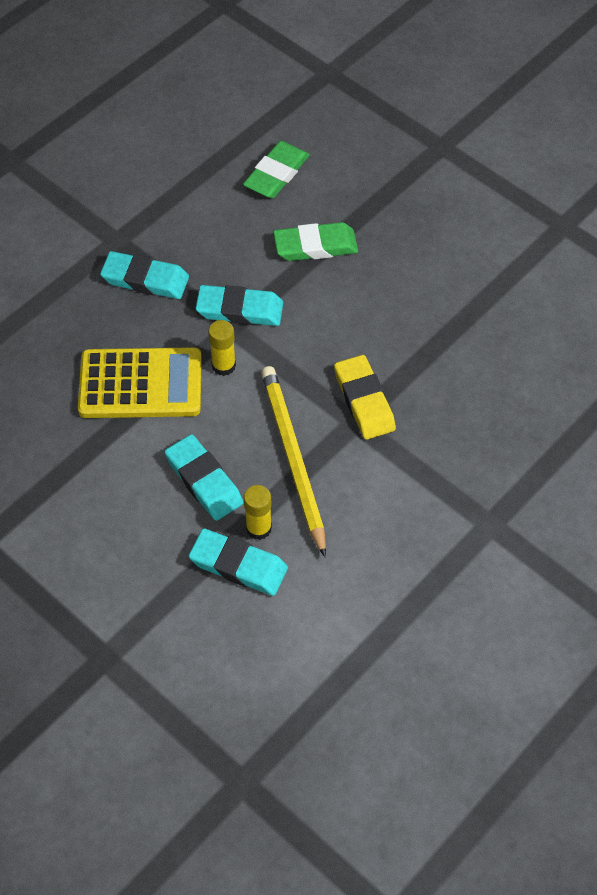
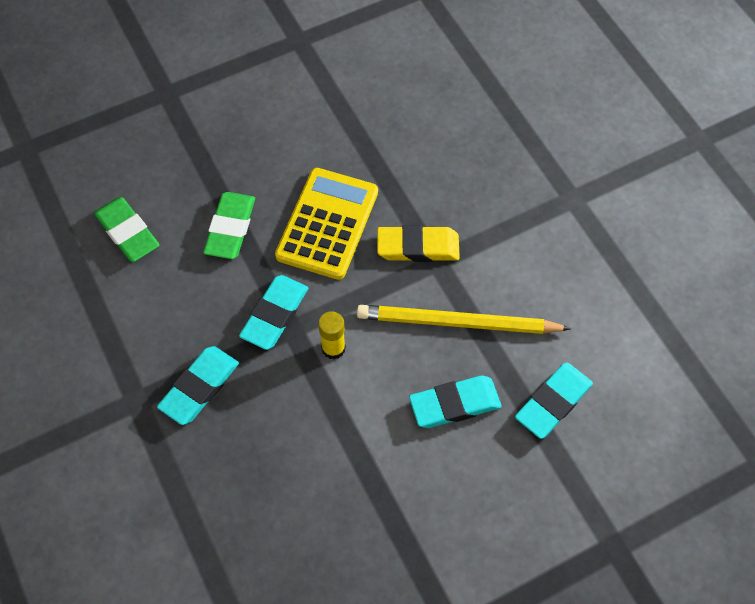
camera: 70 degrees left, 5 degrees up
(140, 384) = (324, 428): yellow calculator -> yellow calculator (327, 224)
(258, 528) = (520, 374): yellow glue stick -> none

